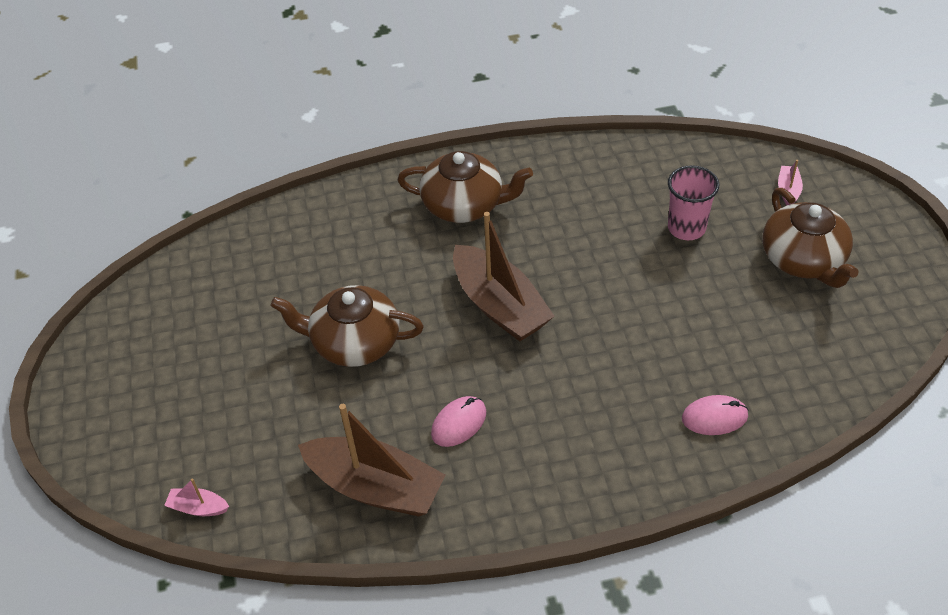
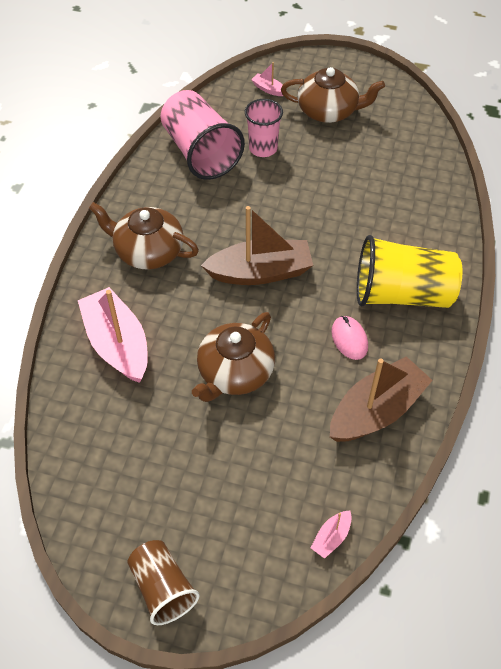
camera: 65 degrees left, 5 degrees up
(90, 395) = (163, 588): none -> brown cup
(335, 237) = (117, 344): none -> pink boat
(464, 205) = (148, 251): brown teapot -> brown teapot turned 105 degrees counterclockwise
(558, 448) = (402, 294): none -> yellow cup
(634, 180) = (200, 152): none -> pink cup
(714, 417) = (422, 208): pink mouse -> none

